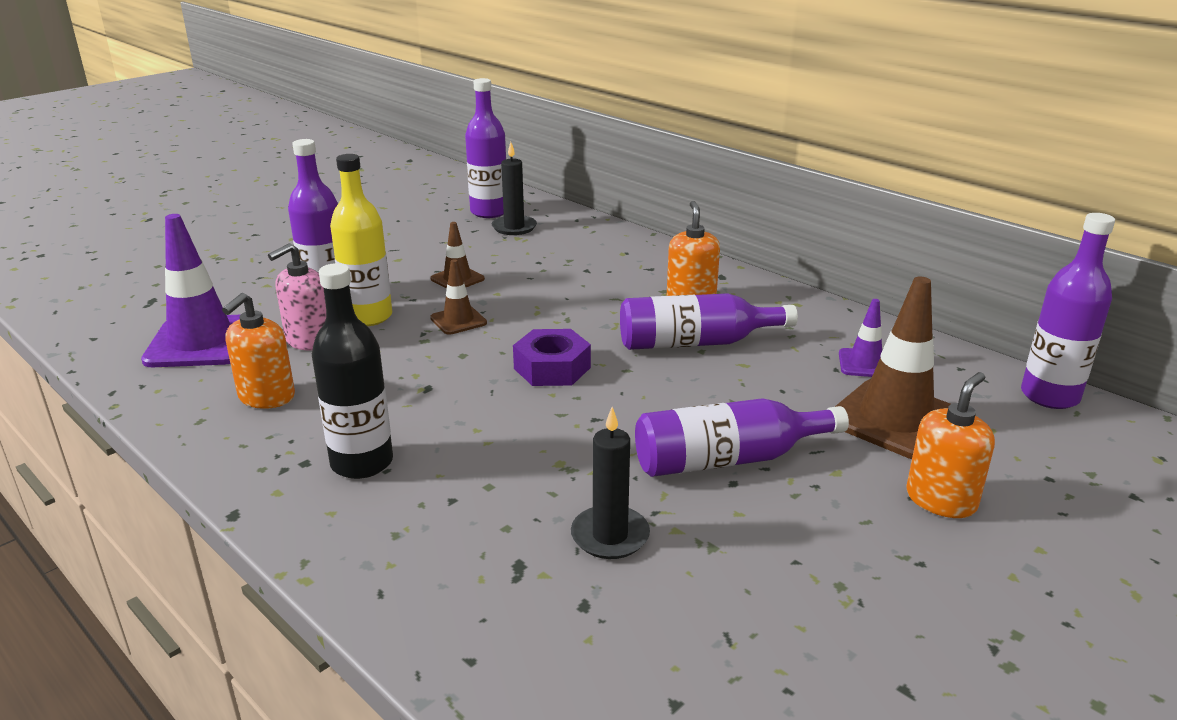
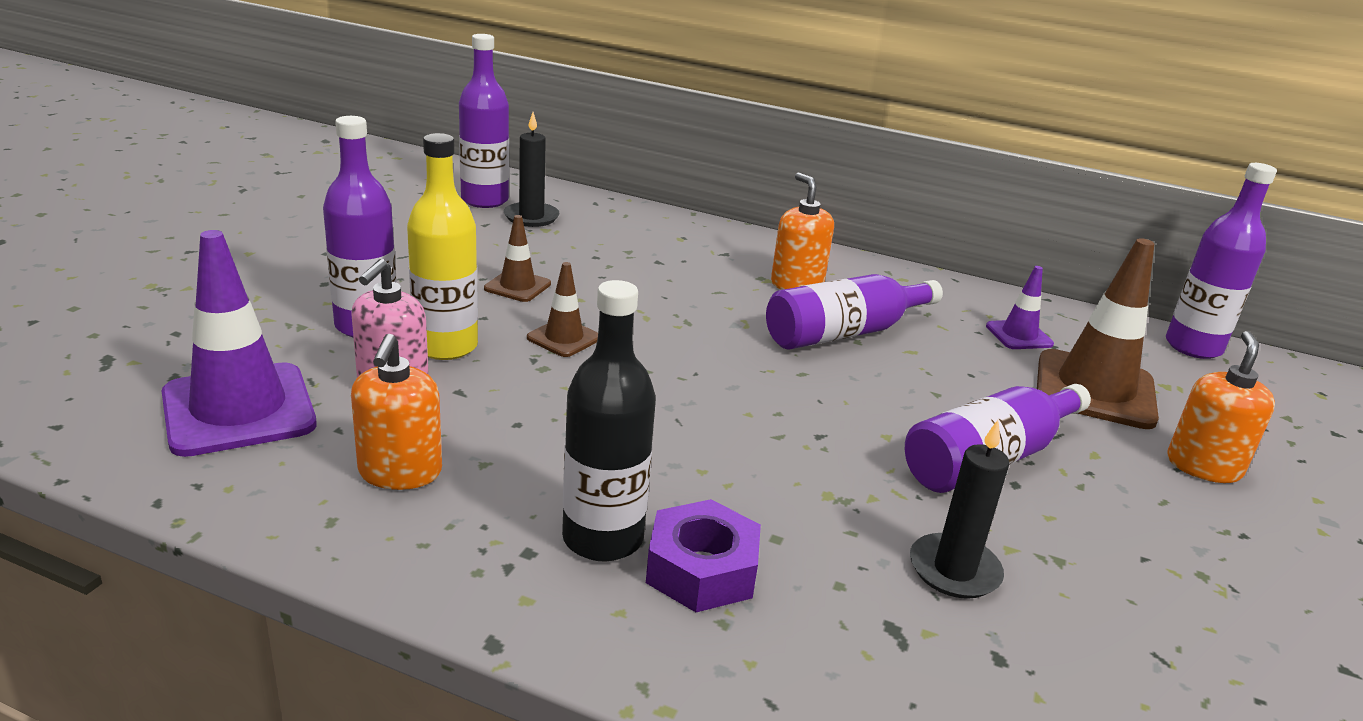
camera: 25 degrees left, 0 degrees up
(552, 368) = (722, 382): purple nut -> purple nut (701, 569)

